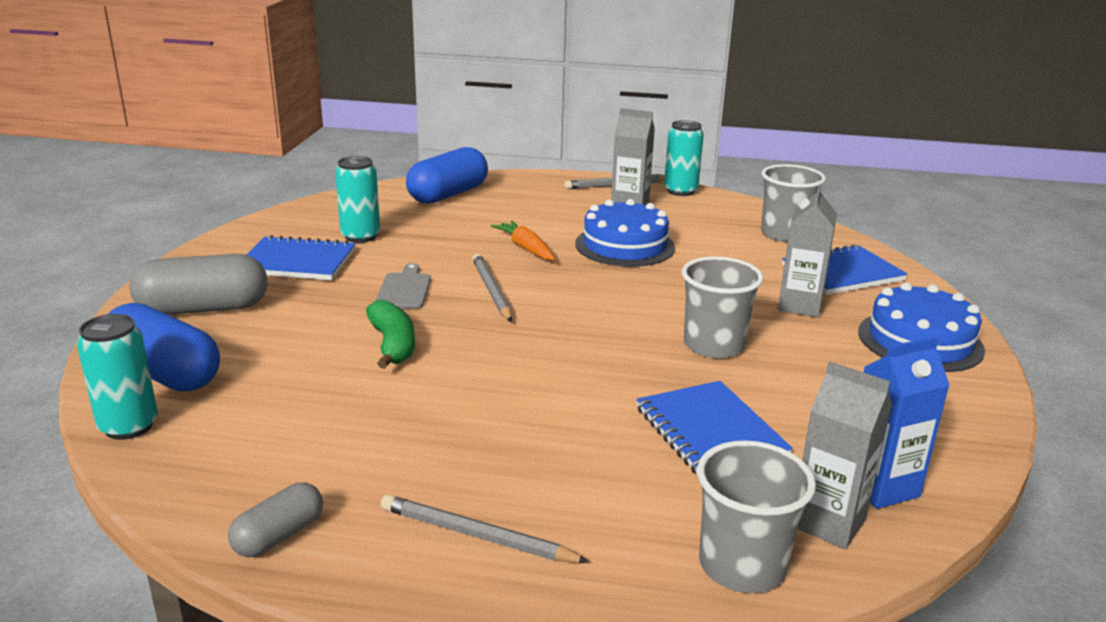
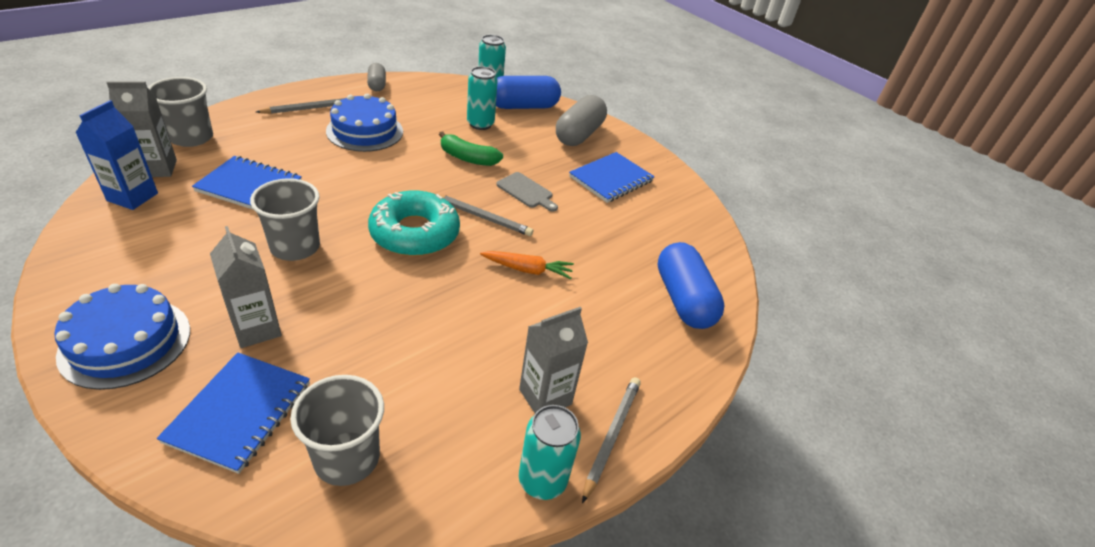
camera: 125 degrees right, 15 degrees up
(360, 236) = (630, 217): turquoise can -> turquoise can (480, 124)
(579, 307) = (415, 233): none -> turquoise donut
(625, 245) = (469, 322): blue cake -> blue cake (365, 131)

